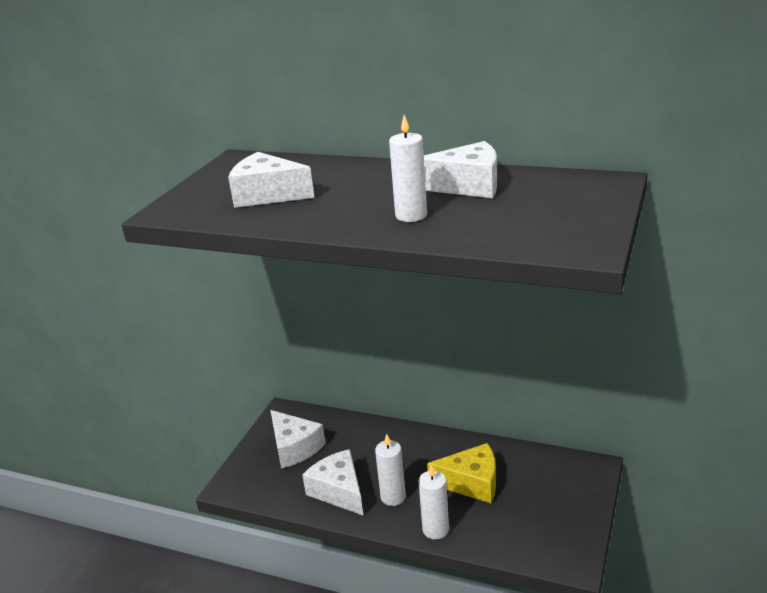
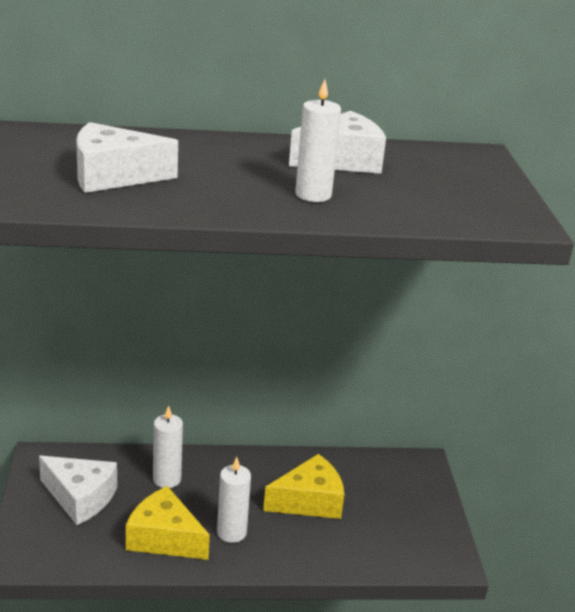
camera: 30 degrees left, 0 degrees up
(339, 491) = (164, 538): white cheese -> yellow cheese
(435, 530) = (297, 558): white candle -> white candle (167, 479)

